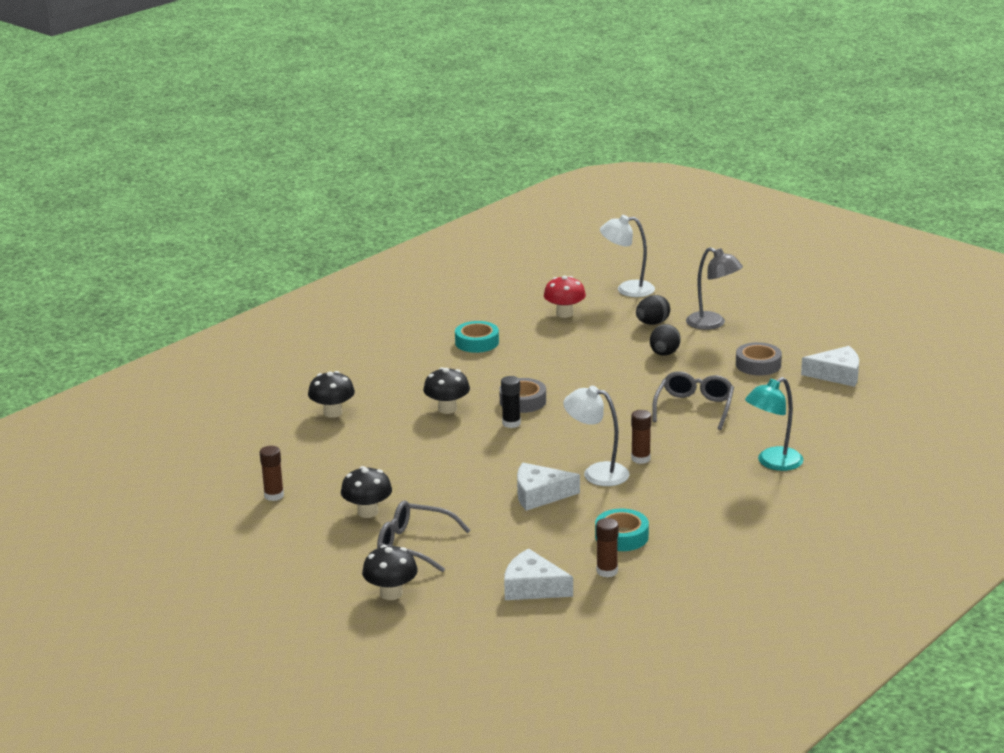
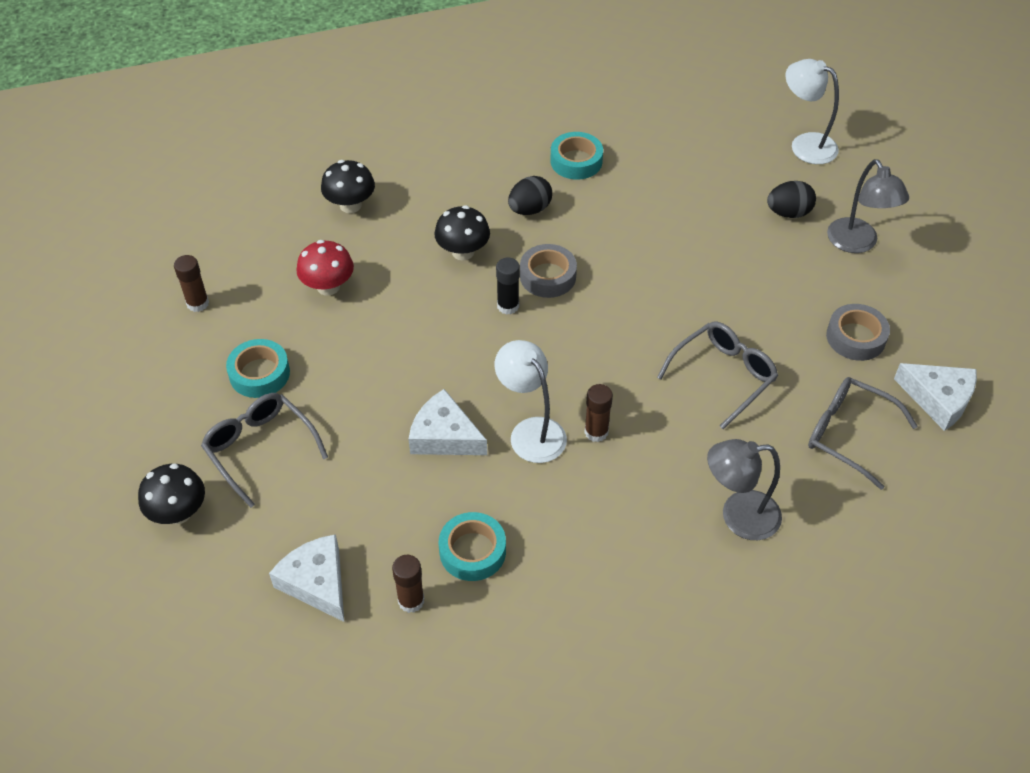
camera: 30 degrees right, 25 degrees up
(367, 512) = (259, 373): black mushroom -> turquoise tape
(564, 313) = (704, 155): red mushroom -> red mushroom (328, 287)
(664, 354) = (761, 269): black egg -> black egg (529, 209)
(773, 463) = (738, 516): turquoise lamp -> grey lamp
(800, 407) = (848, 434): none -> grey glasses

